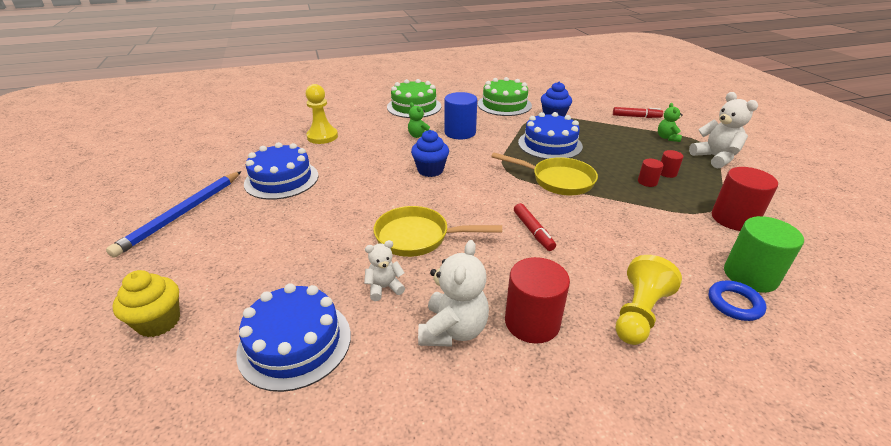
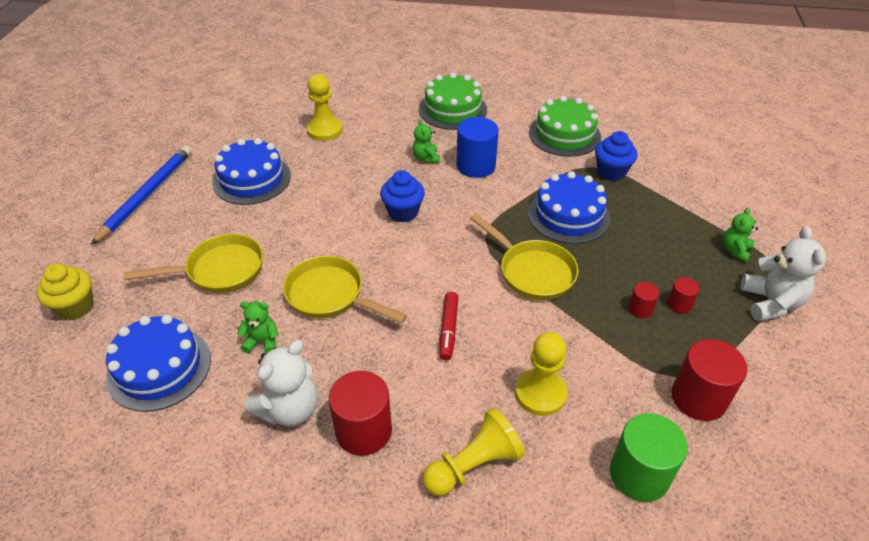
camera: 25 degrees right, 10 degrees up
(182, 214) = (147, 195): blue pencil -> blue pencil turned 150 degrees clockwise
(300, 248) = (219, 270): none -> yellow pan
(384, 288) = (262, 341): white teddy bear -> green teddy bear
(636, 116) = (726, 202): red marker -> none
(637, 250) = (540, 393): none -> yellow pawn
(734, 303) = (585, 497): blue ring -> none

